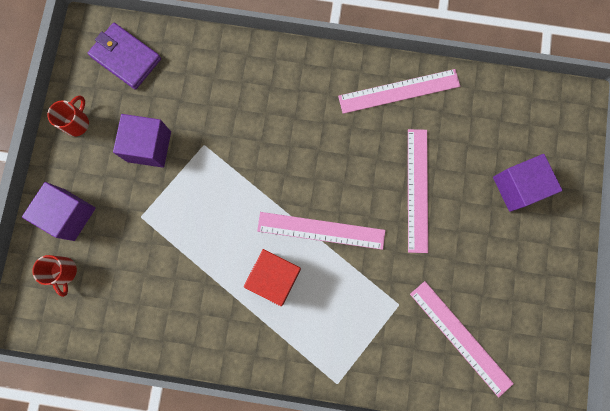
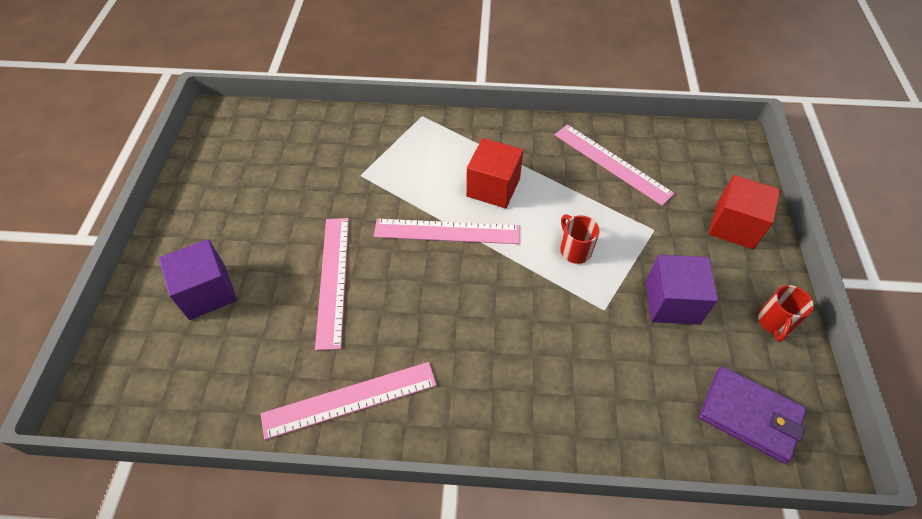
camera: 175 degrees right, 25 degrees down
(64, 272) = (714, 177): red mug -> red mug (574, 250)
(69, 215) = (734, 226): purple cube -> red cube
(460, 338) = (299, 154): pink ruler -> pink ruler (612, 163)

